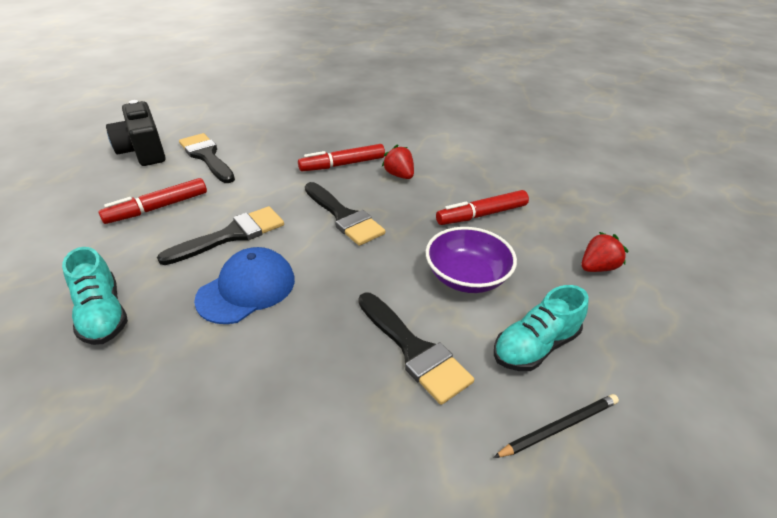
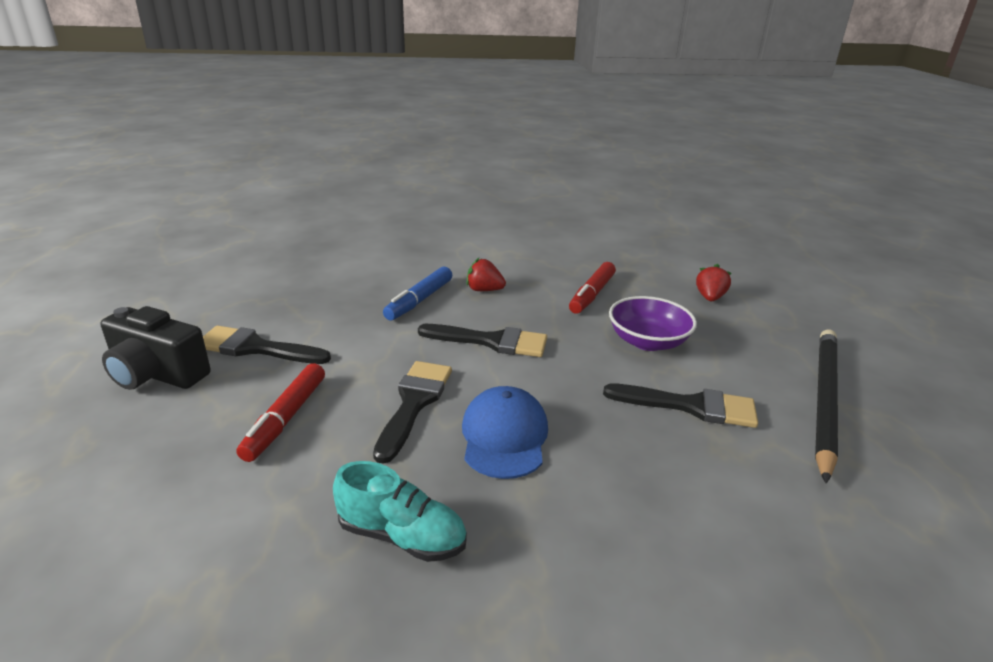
camera: 40 degrees left, 10 degrees down
(342, 165) = (419, 300): red marker -> blue marker
(535, 346) = (748, 363): turquoise shoe -> none
(559, 427) = (824, 400): black pencil -> black pencil, size x2.08

